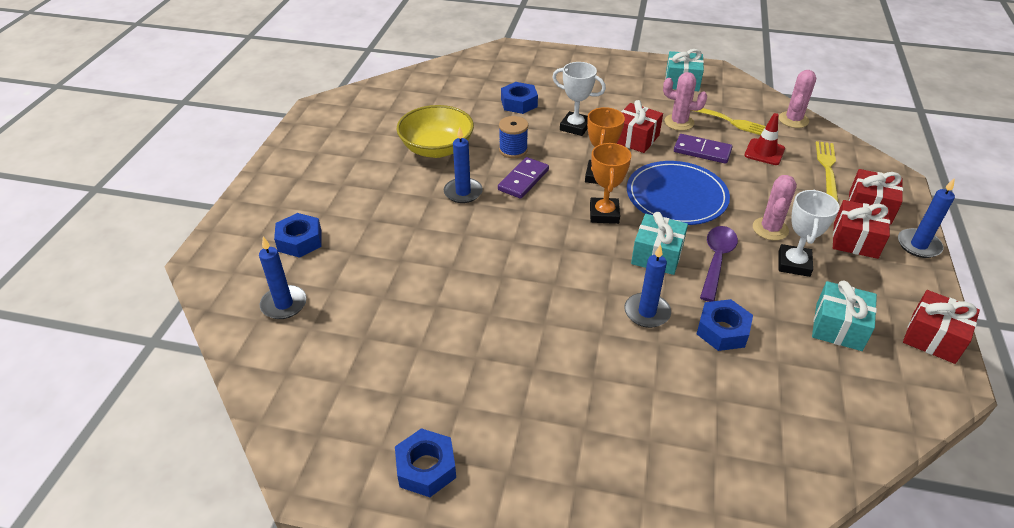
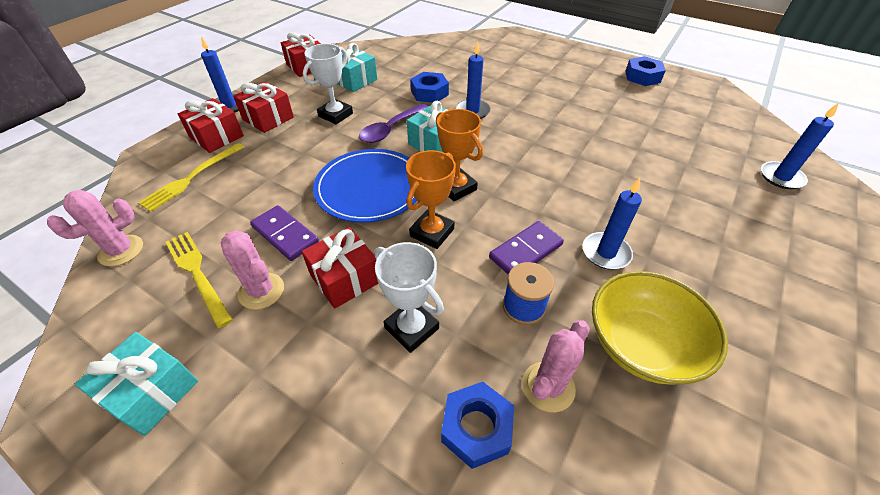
camera: 160 degrees left, 5 degrees up
(300, 241) = (799, 237): blue nut -> none
(604, 214) = (456, 188): orange trophy -> orange trophy turned 60 degrees counterclockwise
(764, 152) = (221, 214): red traffic cone -> none
(770, 229) = (320, 140): pink cactus -> pink cactus (548, 386)

